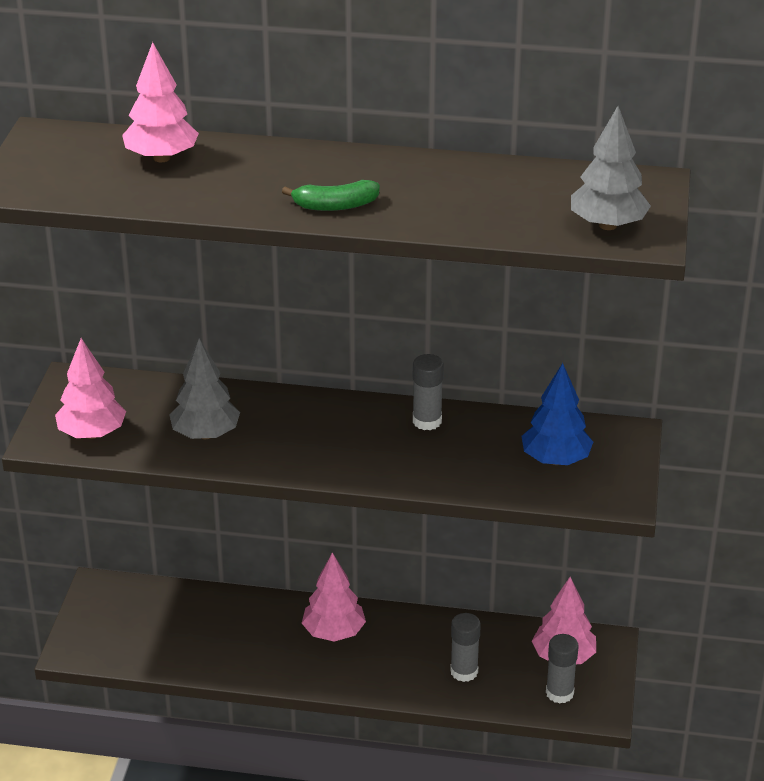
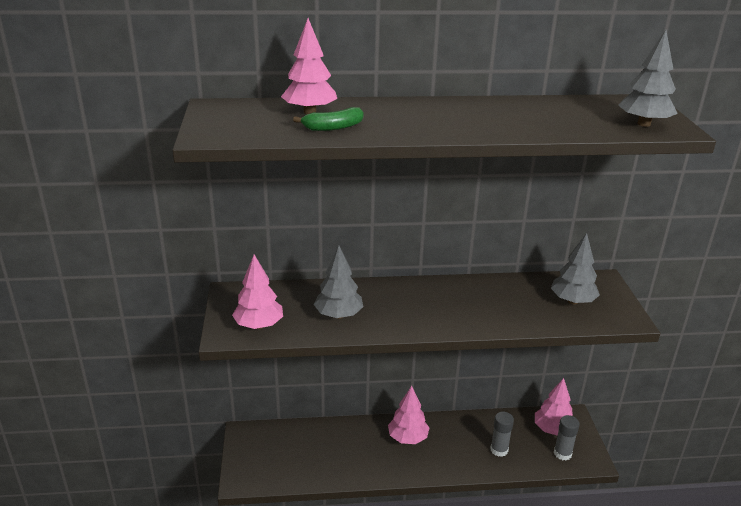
camera: 15 degrees left, 5 degrees down
(335, 206) = (454, 128): green banana -> green banana (333, 127)
(427, 421) = (478, 288): grey glue stick -> none
(555, 460) = (572, 301): blue tree -> grey tree

